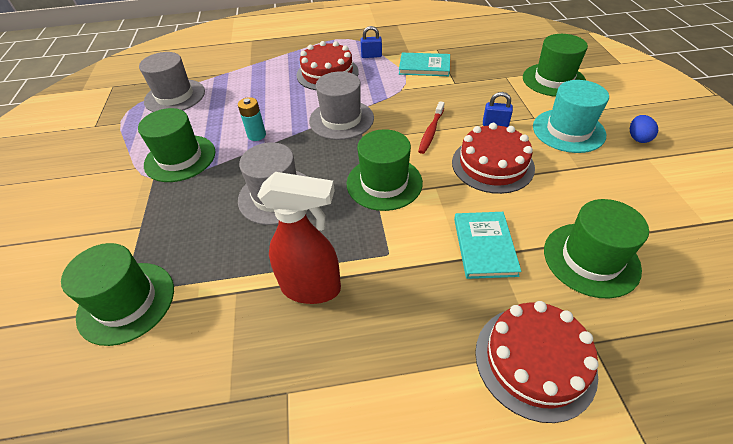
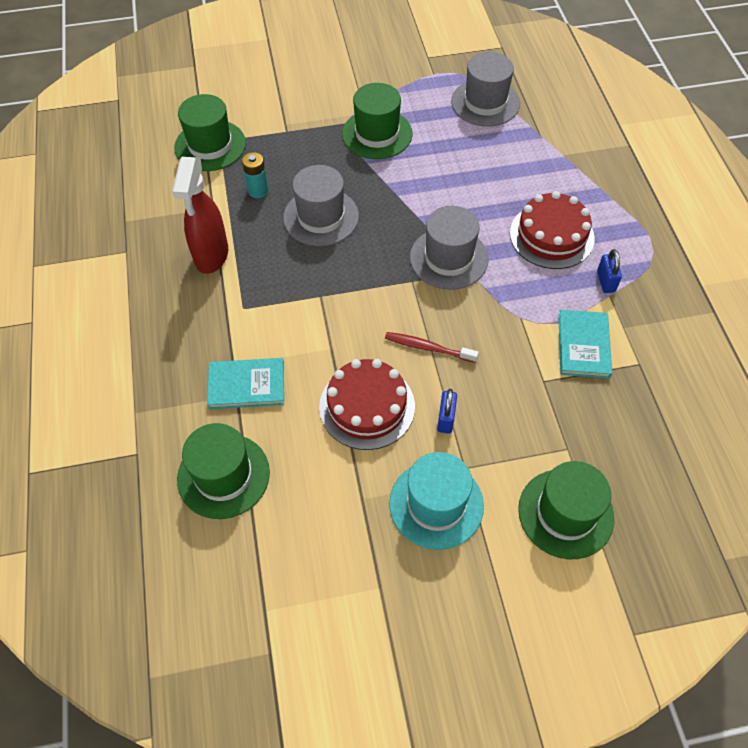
camera: 85 degrees right, 10 degrees up
(256, 135) = (416, 186): turquoise battery -> turquoise battery (258, 191)
(384, 183) = (338, 303): green hat -> none
(534, 361) = (126, 407): red cake -> none
(638, 138) = (422, 589): blue egg -> none

